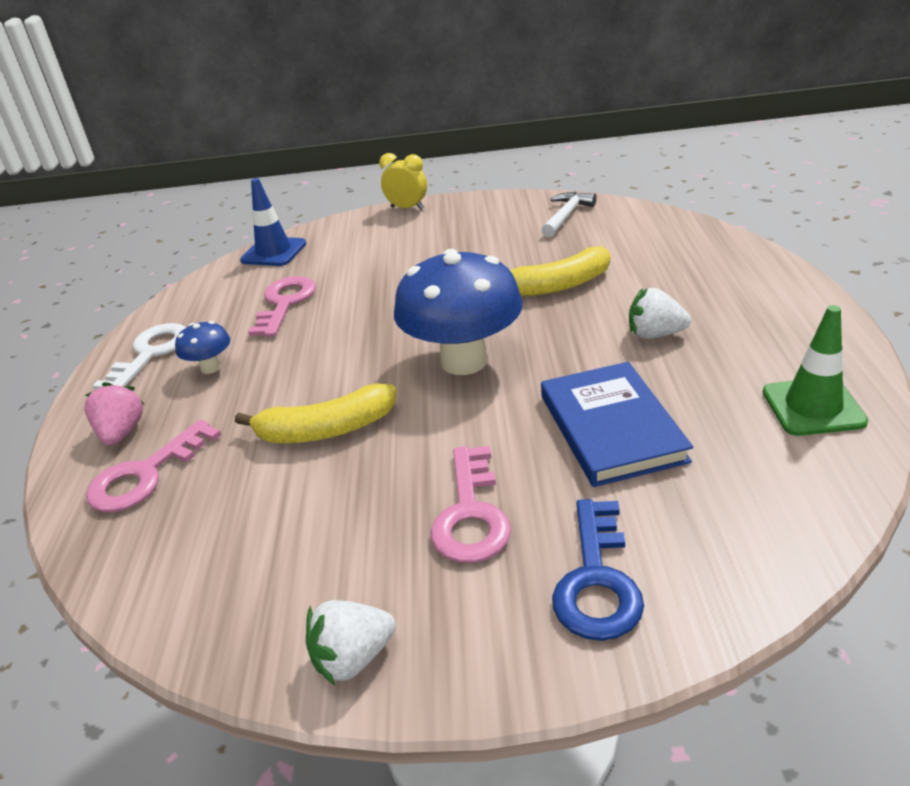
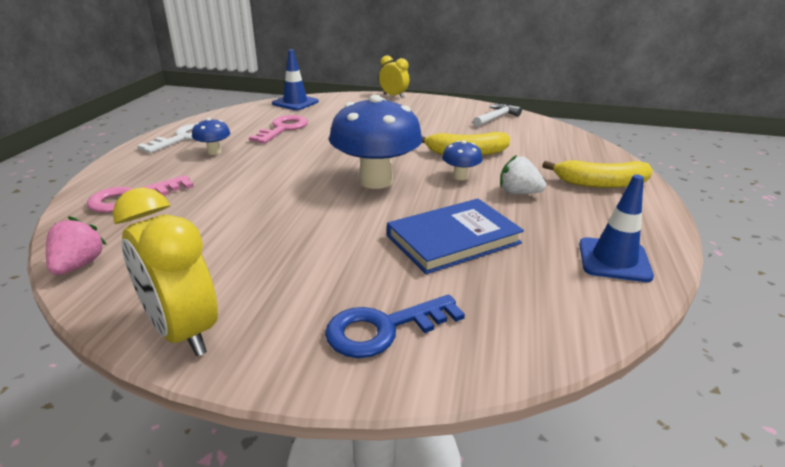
camera: 10 degrees right, 5 degrees down
(122, 433) = (136, 173): pink strawberry -> pink strawberry (78, 265)
(326, 430) = (260, 198): yellow banana -> yellow banana (600, 183)
(353, 658) = (183, 331): white strawberry -> yellow clock
(470, 514) = (321, 267): pink key -> none
(569, 326) = (460, 176): none -> blue mushroom
(596, 580) = (384, 328): blue key -> blue key turned 45 degrees clockwise
(611, 428) = (453, 239): blue book -> blue book turned 60 degrees clockwise
(813, 407) = (614, 260): green traffic cone -> blue traffic cone

